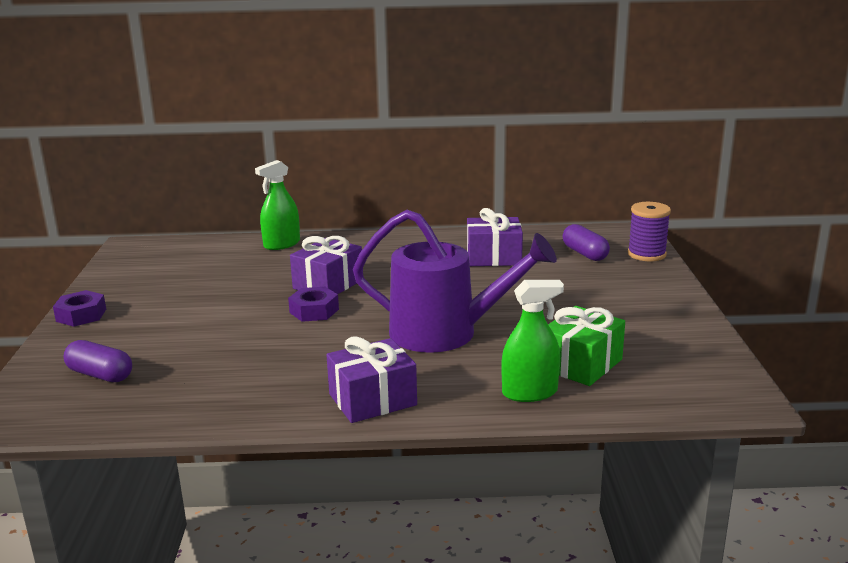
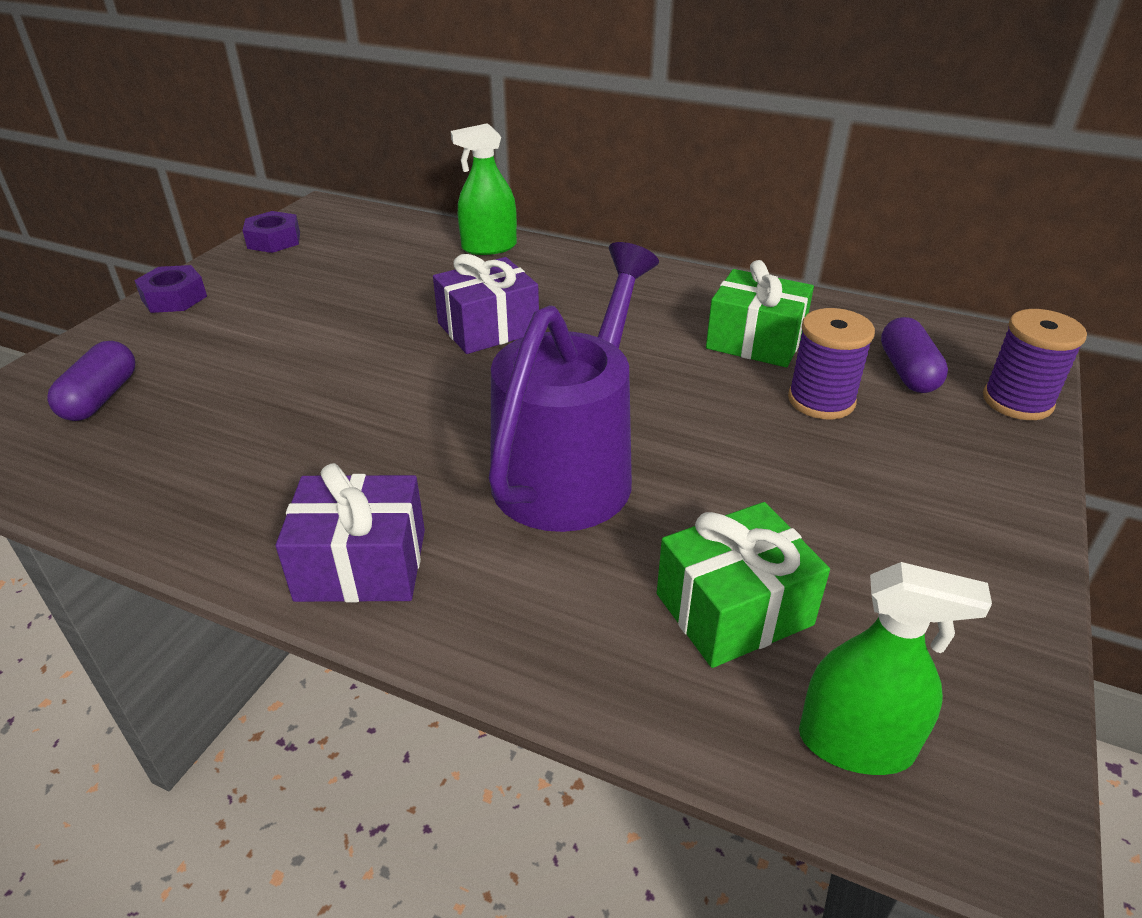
camera: 25 degrees right, 15 degrees up
(100, 375) = (101, 398): purple capsule -> purple capsule turned 45 degrees clockwise
(314, 311) = (431, 369): purple nut -> purple nut (274, 240)
(446, 333) = (571, 467): purple watering can -> purple watering can turned 105 degrees counterclockwise
(493, 257) = (755, 341): purple gift -> green gift
(529, 393) = (600, 643): green spray bottle -> green spray bottle (855, 743)
(551, 275) = (821, 400): none -> purple spool

